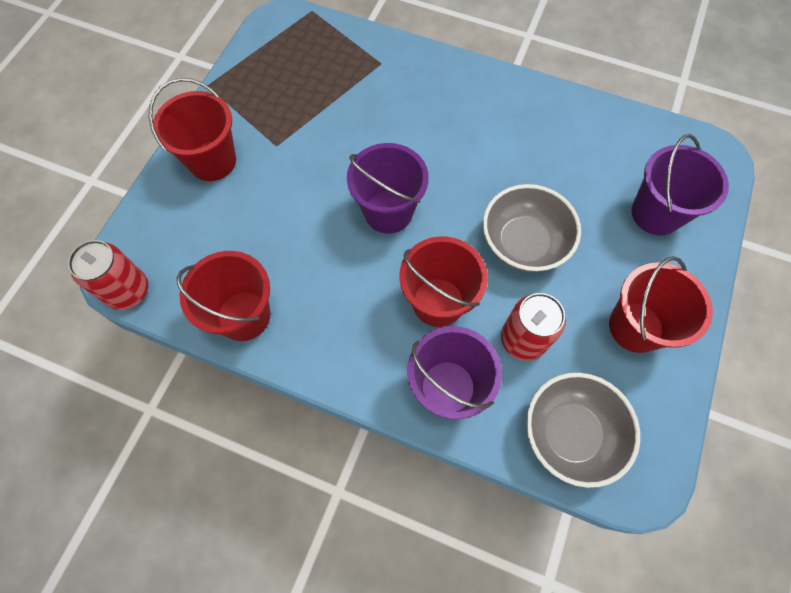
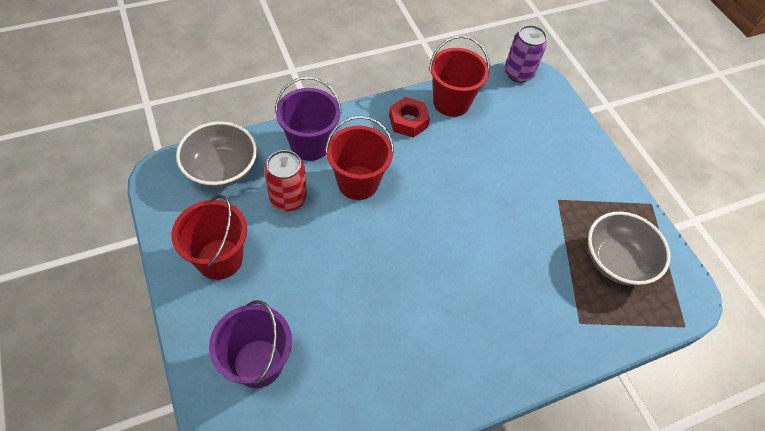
camera: 130 degrees right, 10 degrees down
(128, 291) = (518, 73): red can -> purple can
(212, 161) = (577, 161): red bucket -> none
(315, 330) = (408, 121): none -> red nut
(388, 212) = (443, 212): purple bucket -> none
(523, 243) = (338, 259): grey bowl -> grey bowl (616, 261)

